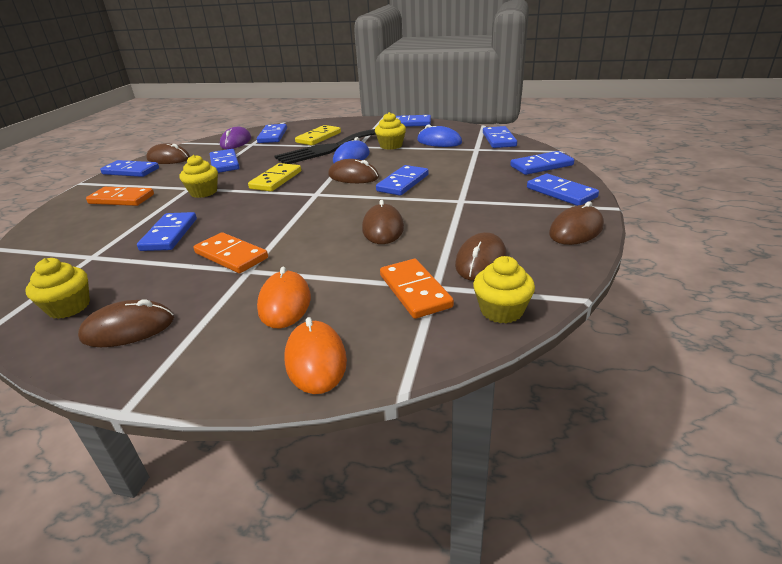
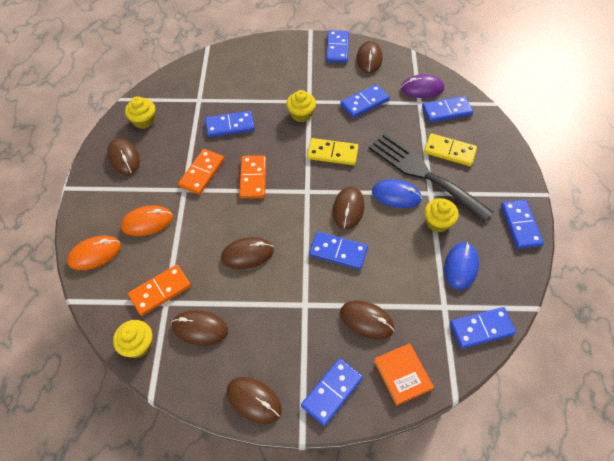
camera: 75 degrees right, 25 degrees up
(121, 199) = (283, 70): orange domino -> orange domino (253, 178)
(485, 175) = (366, 320): none -> brown mouse
(541, 166) = (402, 375): blue domino -> orange book

